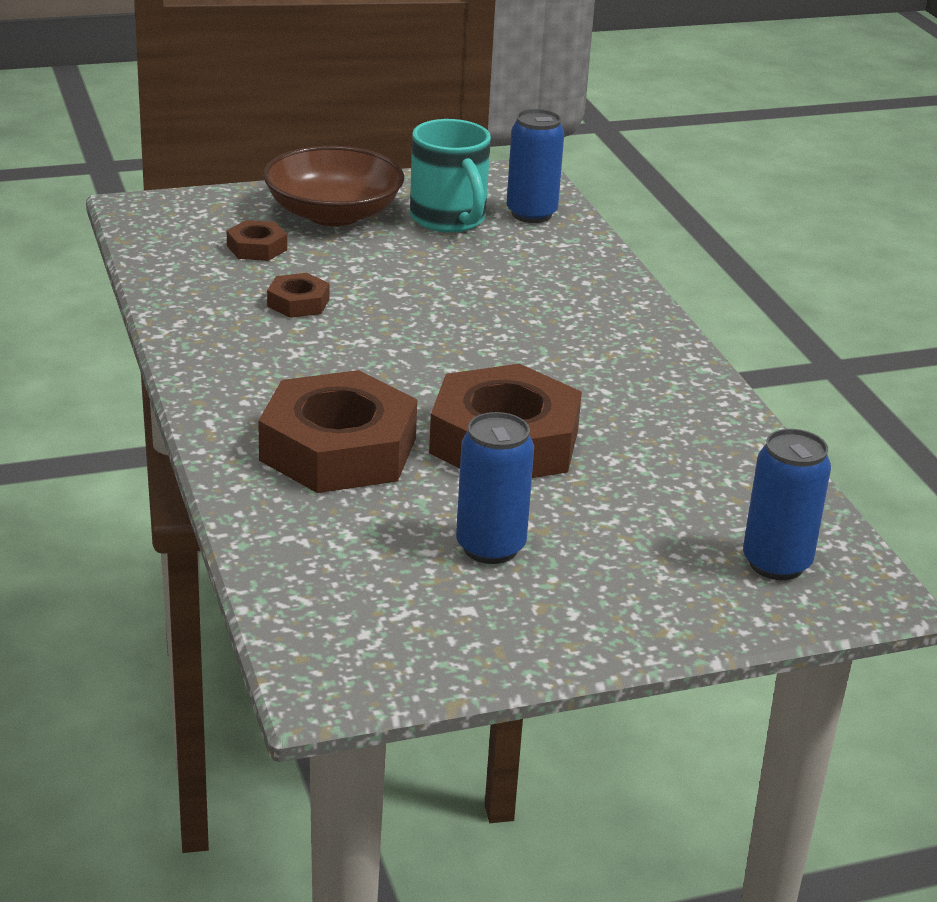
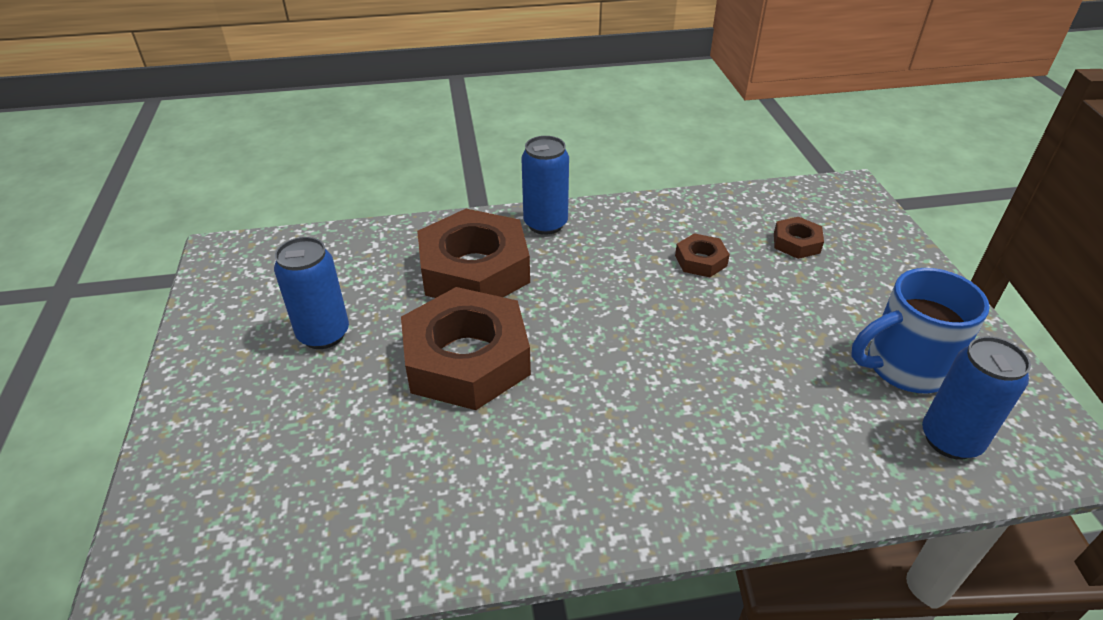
camera: 100 degrees right, 10 degrees up
(333, 214) = (883, 288): brown bowl -> none
(449, 220) = (904, 367): turquoise mug -> blue mug
(776, 563) = (218, 520): blue can -> blue can (545, 224)

